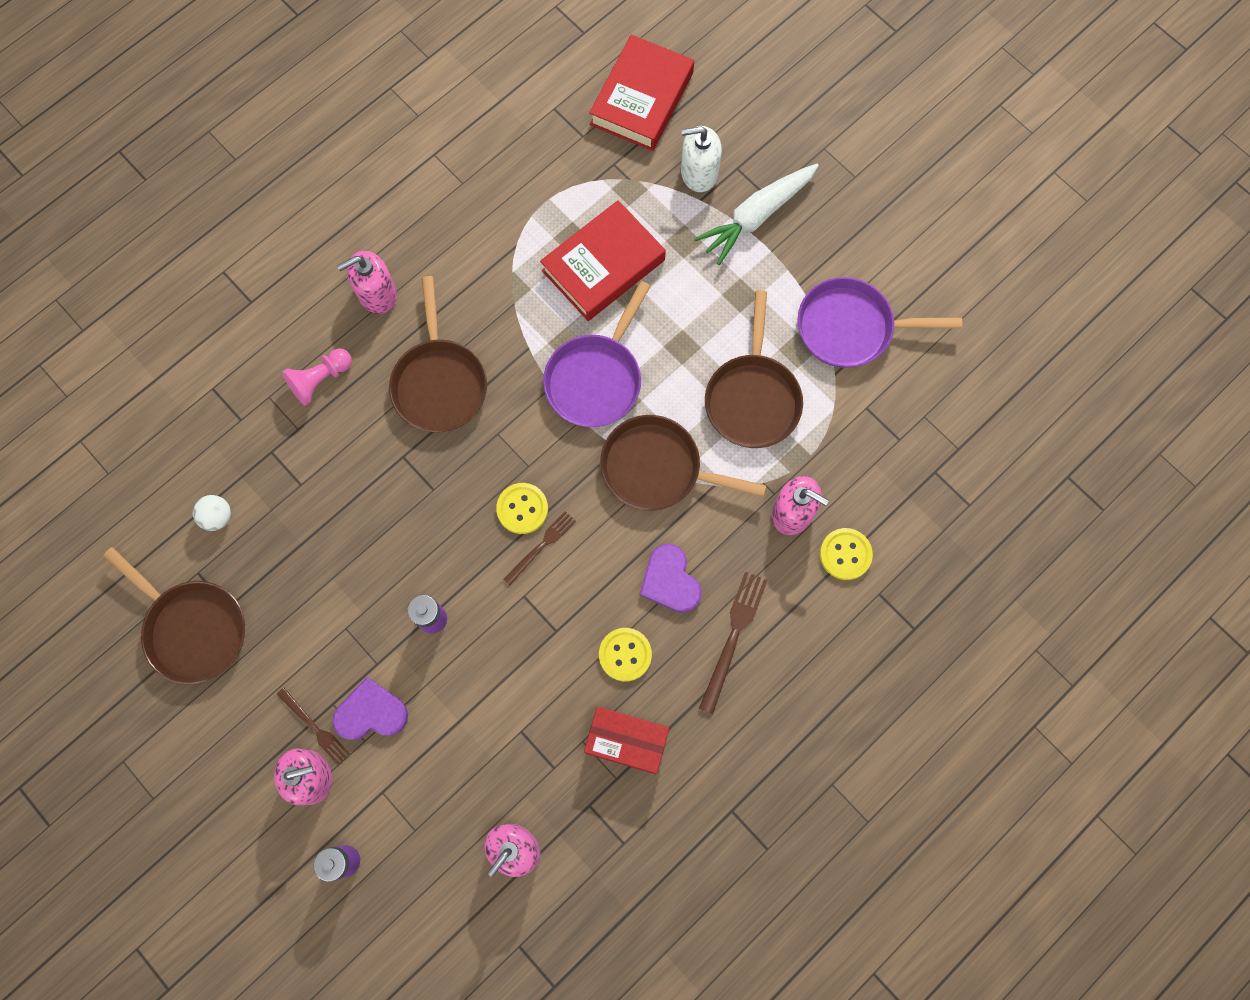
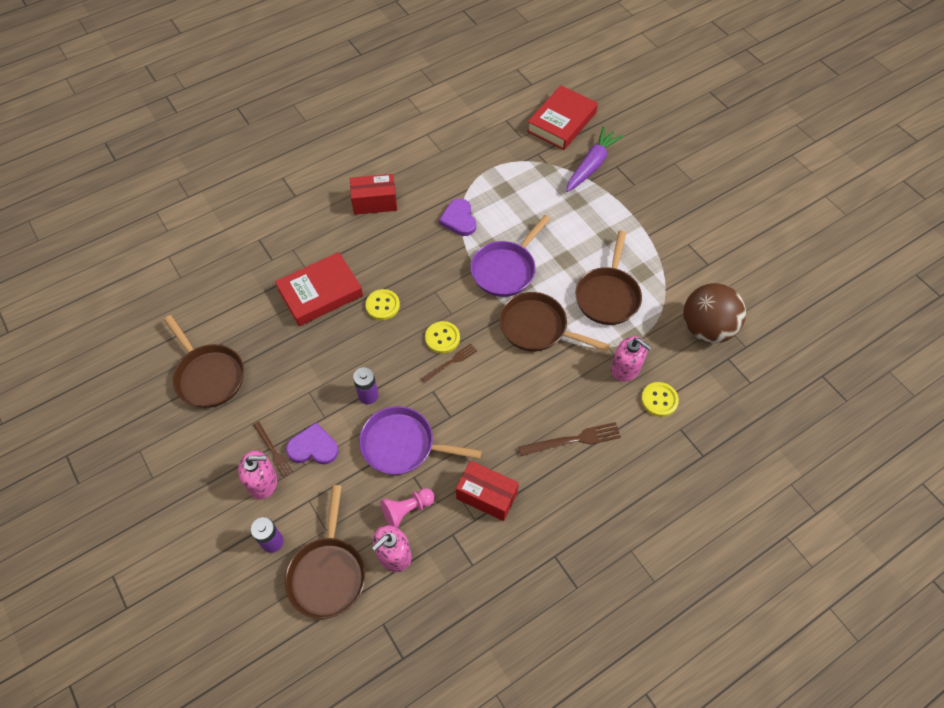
camera: 10 degrees right, 15 degrees down
(217, 517) = (242, 312): white ball -> none
(320, 380) = (328, 244): pink pawn -> pink pawn (407, 510)
(377, 293) = (375, 202): pink soap dispenser -> red box
(439, 383) = (403, 257): brown pan -> brown pan (328, 573)
(603, 265) = (521, 207): red book -> red book (320, 293)
(625, 654) = (495, 439): yellow button -> yellow button (382, 305)
(670, 581) = (534, 397): purple heart -> purple heart (459, 219)
(699, 172) = (591, 165): white soap dispenser -> purple carrot
(733, 637) = (573, 440): brown fork -> brown fork turned 45 degrees clockwise
(756, 216) = (625, 194): white carrot -> none
(851, 328) = (679, 264): purple pan -> purple pan (402, 445)
(900, 429) = (706, 328): none -> brown ball

